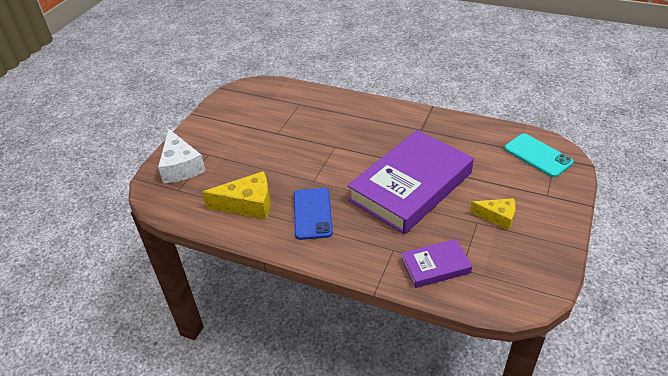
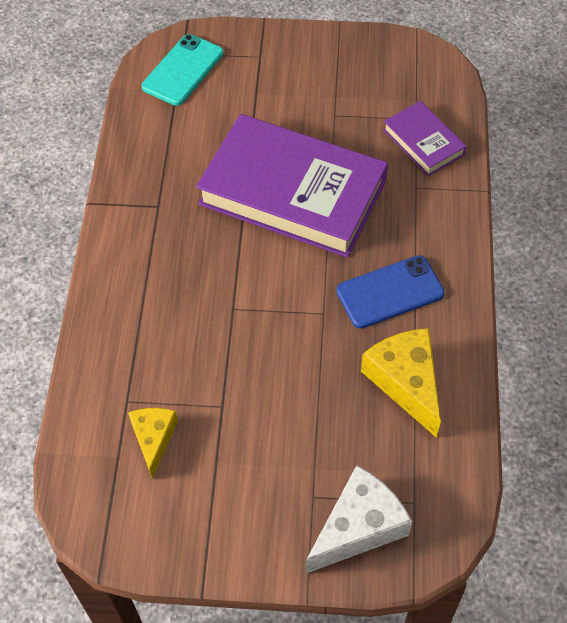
camera: 110 degrees left, 15 degrees up
(497, 217) = (318, 97): yellow cheese -> yellow cheese (154, 439)

